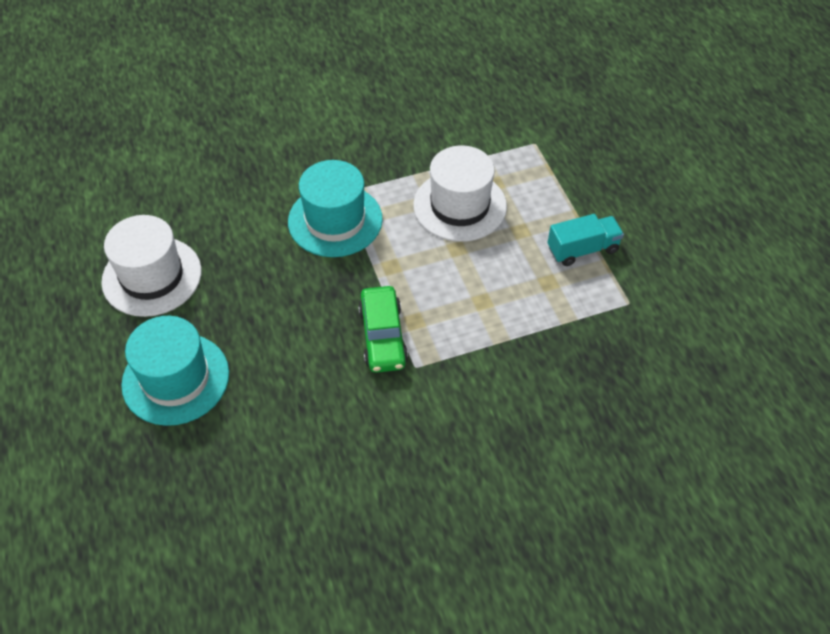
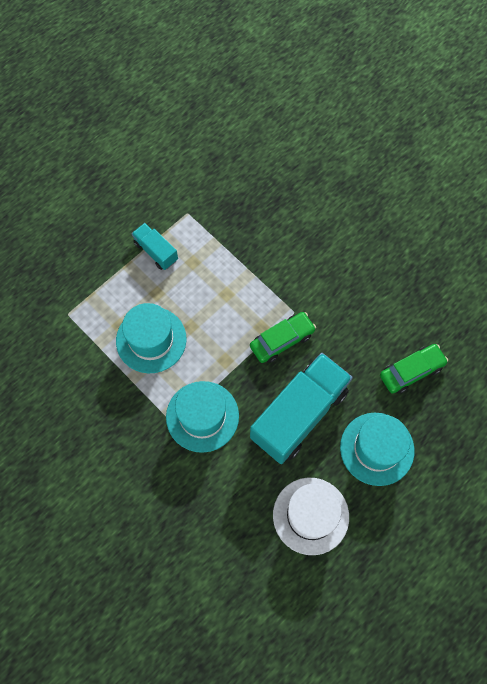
camera: 115 degrees left, 15 degrees up
(246, 472) = (411, 371): none -> green car
(274, 314) = (299, 414): none -> turquoise truck
(460, 206) = (151, 340): white hat -> turquoise hat

